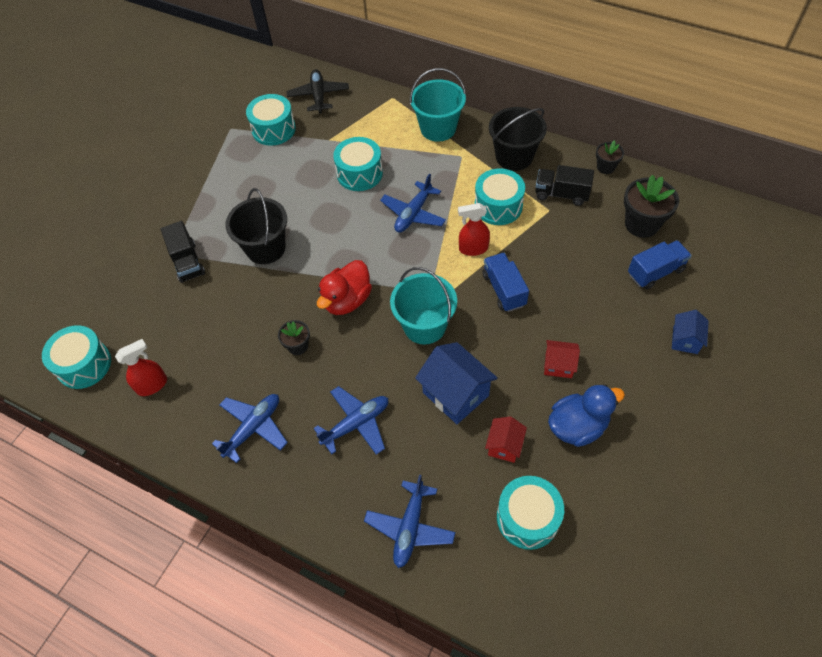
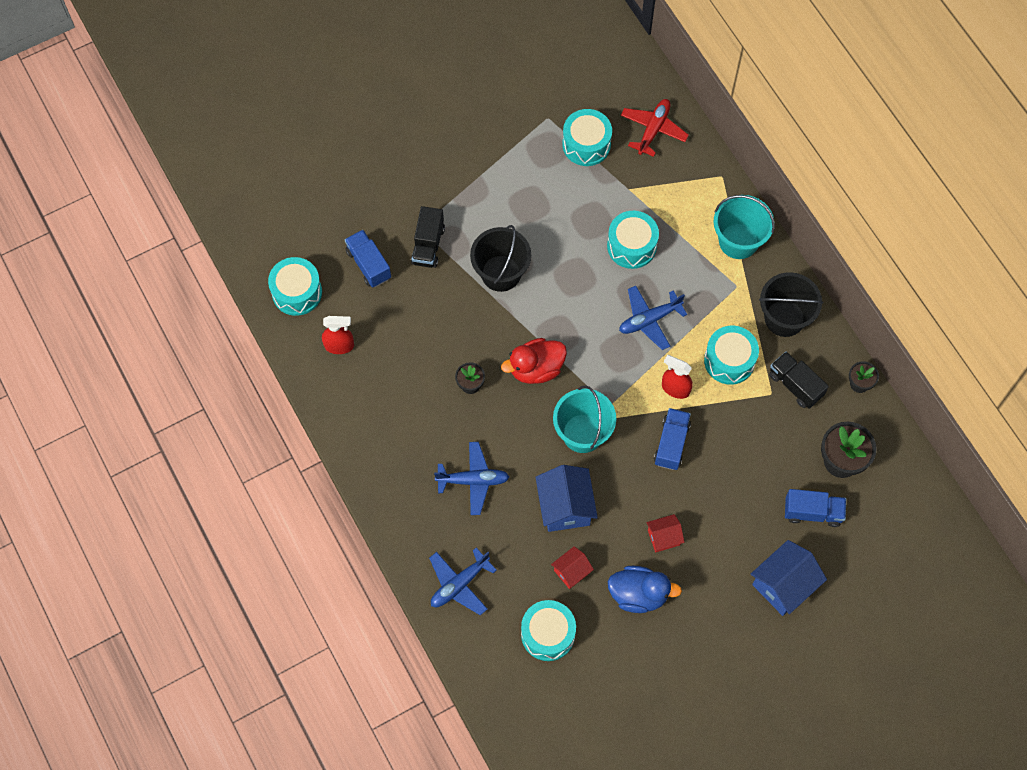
camera: 30 degrees right, 10 degrees up
(141, 305) = (369, 264): none -> blue truck
(253, 428) = (394, 433): blue plane -> none
(318, 96) = (653, 130): black plane -> red plane
(558, 365) = (663, 537): red house -> red house turned 60 degrees counterclockwise
(685, 340) = (783, 585): blue house -> blue house, size x1.76

